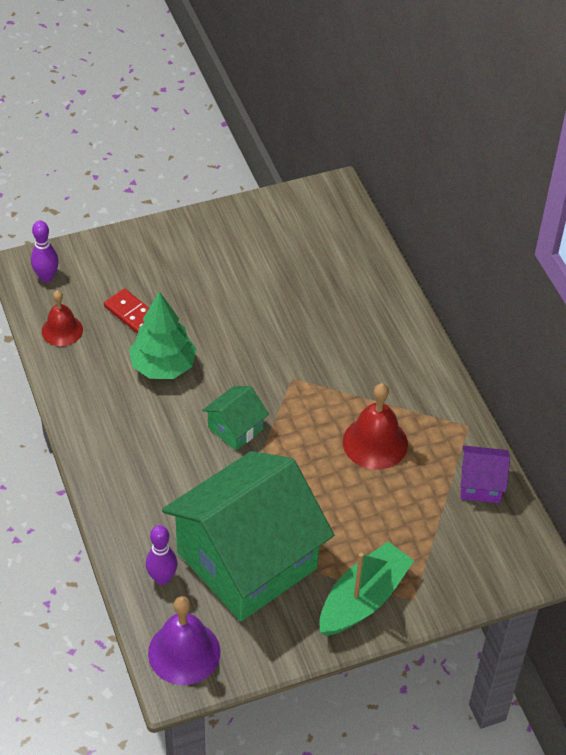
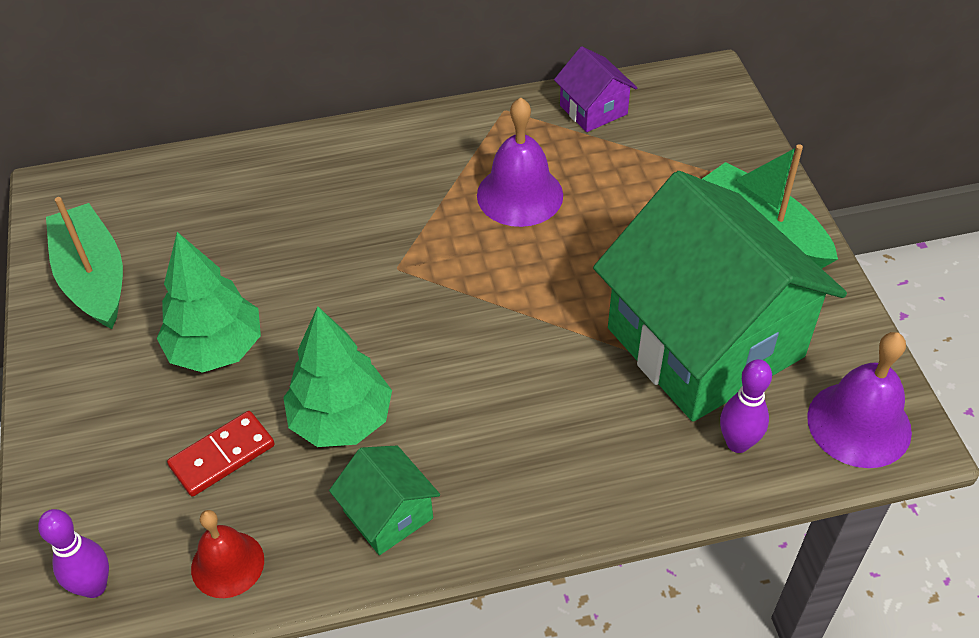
camera: 80 degrees left, 0 degrees up
(212, 297) = (216, 349): none -> green tree
(235, 428) = (476, 338): green house -> green house (388, 514)
(261, 227) = (93, 278): none -> green boat
(375, 442) = (520, 195): red bell -> purple bell
(480, 484) = (593, 110): purple house -> purple house turned 45 degrees counterclockwise

